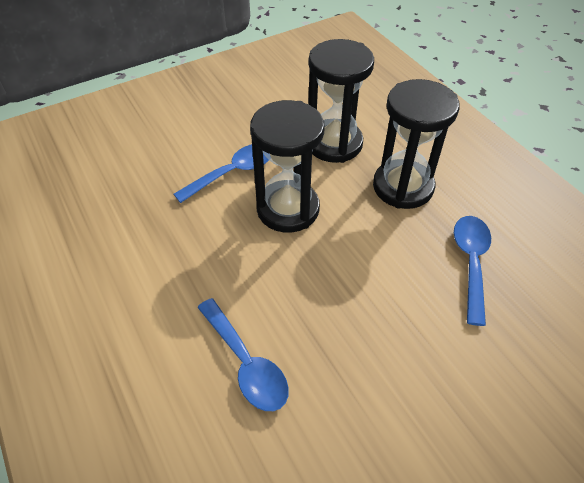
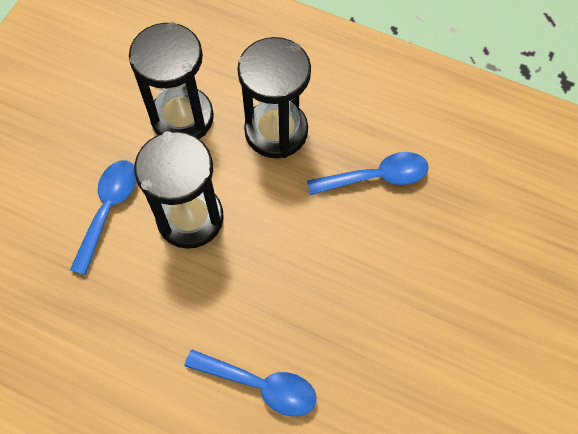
camera: 35 degrees left, 15 degrees up
(470, 263) = (376, 177): blue spoon -> blue spoon turned 105 degrees clockwise

